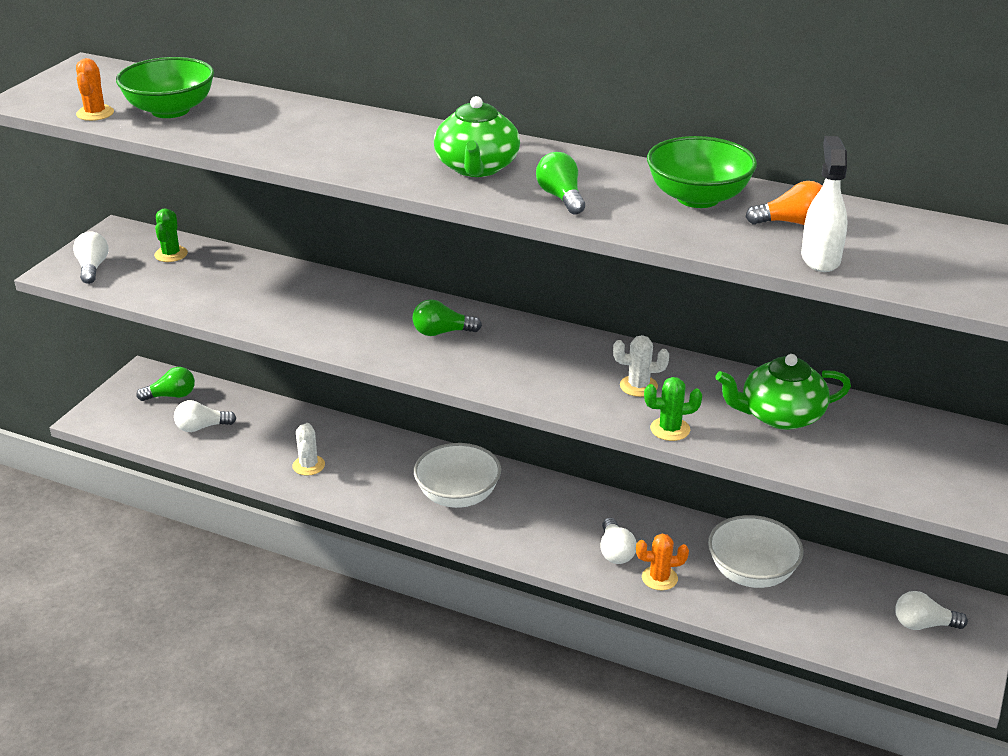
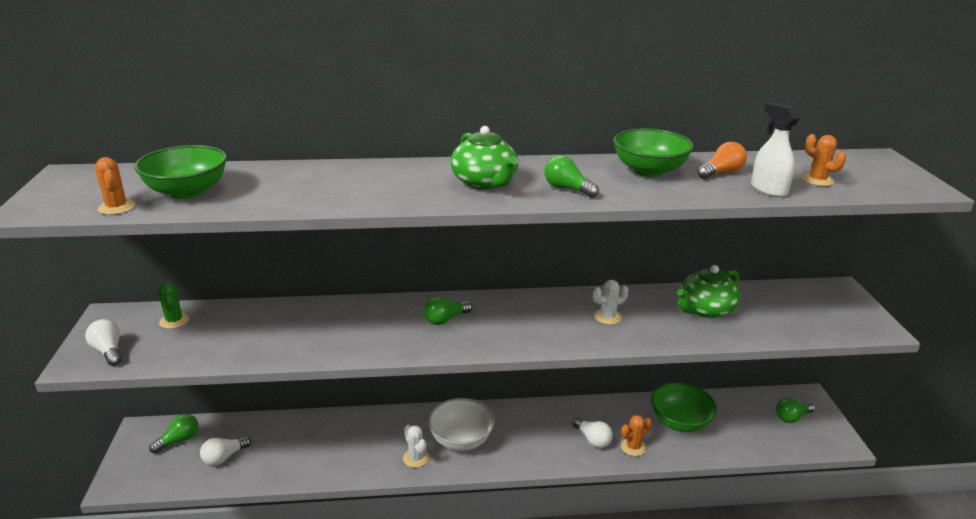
camera: 30 degrees left, 5 degrees down
(308, 465) = (335, 457): white cactus -> white cactus (416, 458)
(670, 429) = (656, 339): green cactus -> none
(751, 573) = (679, 422): white bowl -> green bowl
(914, 263) = (817, 180): none -> orange cactus
(923, 624) = (791, 417): white light bulb -> green light bulb

